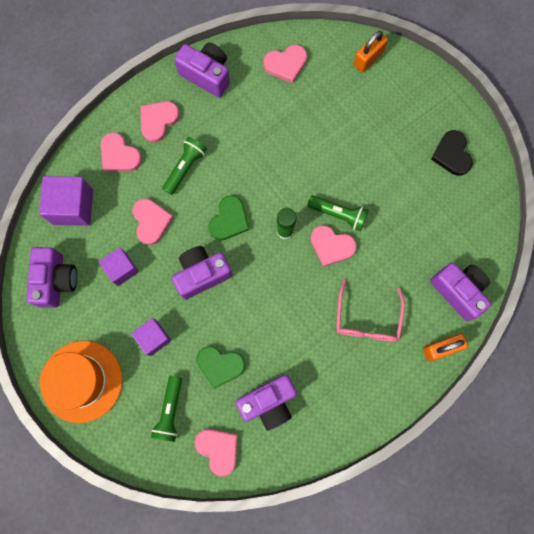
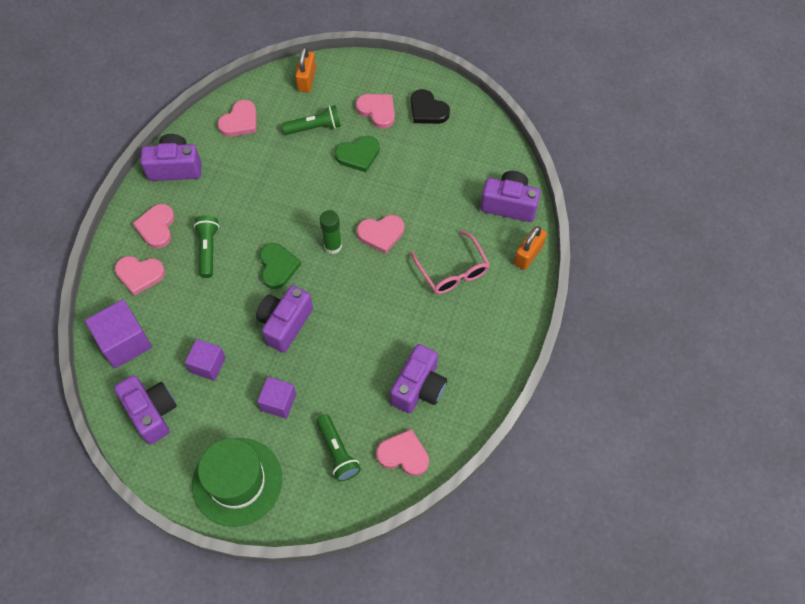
camera: 35 degrees left, 15 degrees down
(82, 381) = (237, 481): orange hat -> green hat
(151, 221) = (208, 310): pink heart -> pink heart (377, 111)
(220, 365) = (355, 386): green heart -> green heart (358, 155)
(338, 214) = (368, 207): green flashlight -> green flashlight (314, 127)

